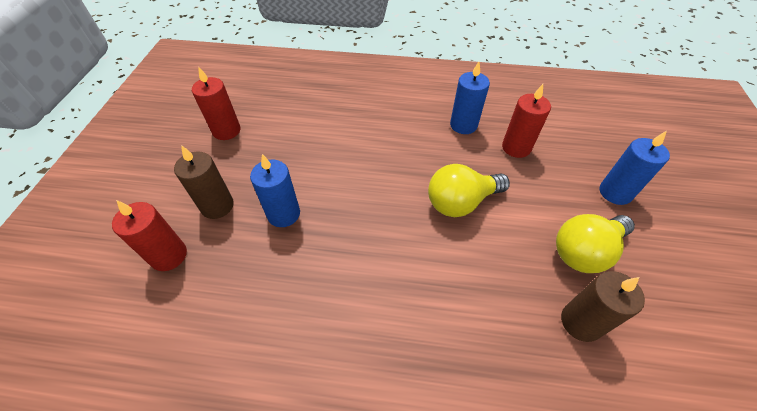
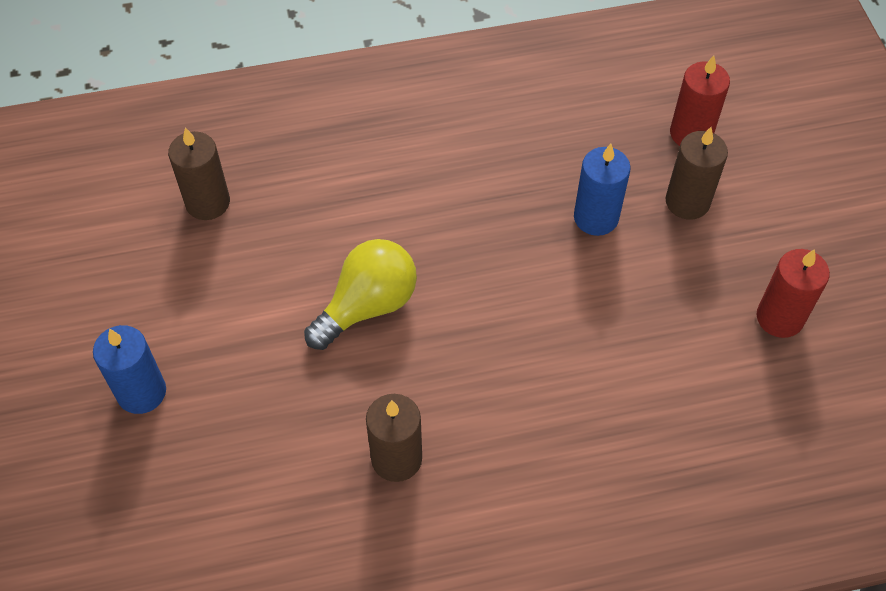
camera: 160 degrees right, 5 degrees up
(463, 125) = (396, 458): blue candle -> brown candle
(516, 147) = (298, 435): red candle -> none
(584, 251) = (196, 285): yellow light bulb -> none

